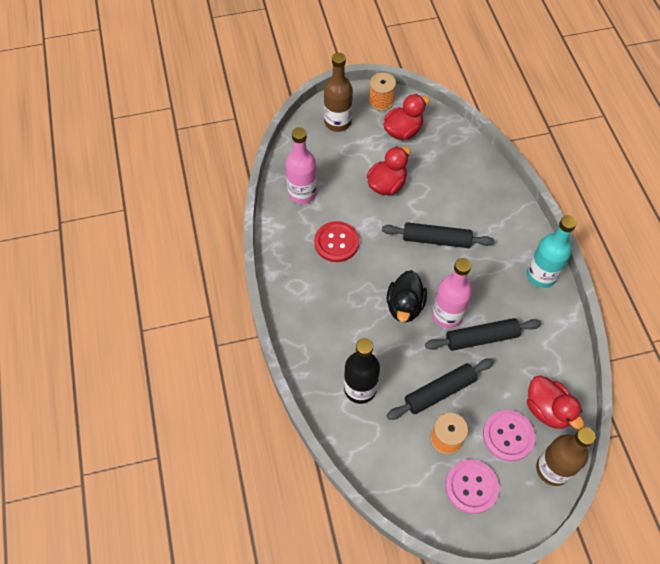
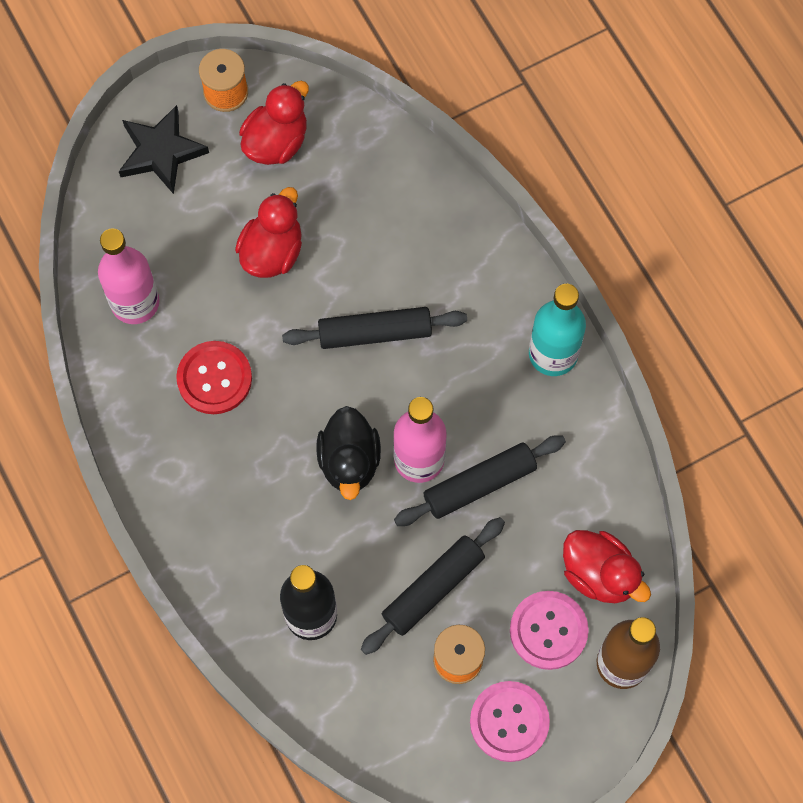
camera: 15 degrees left, 10 degrees up
(337, 122) = (161, 152): brown bottle -> black star

